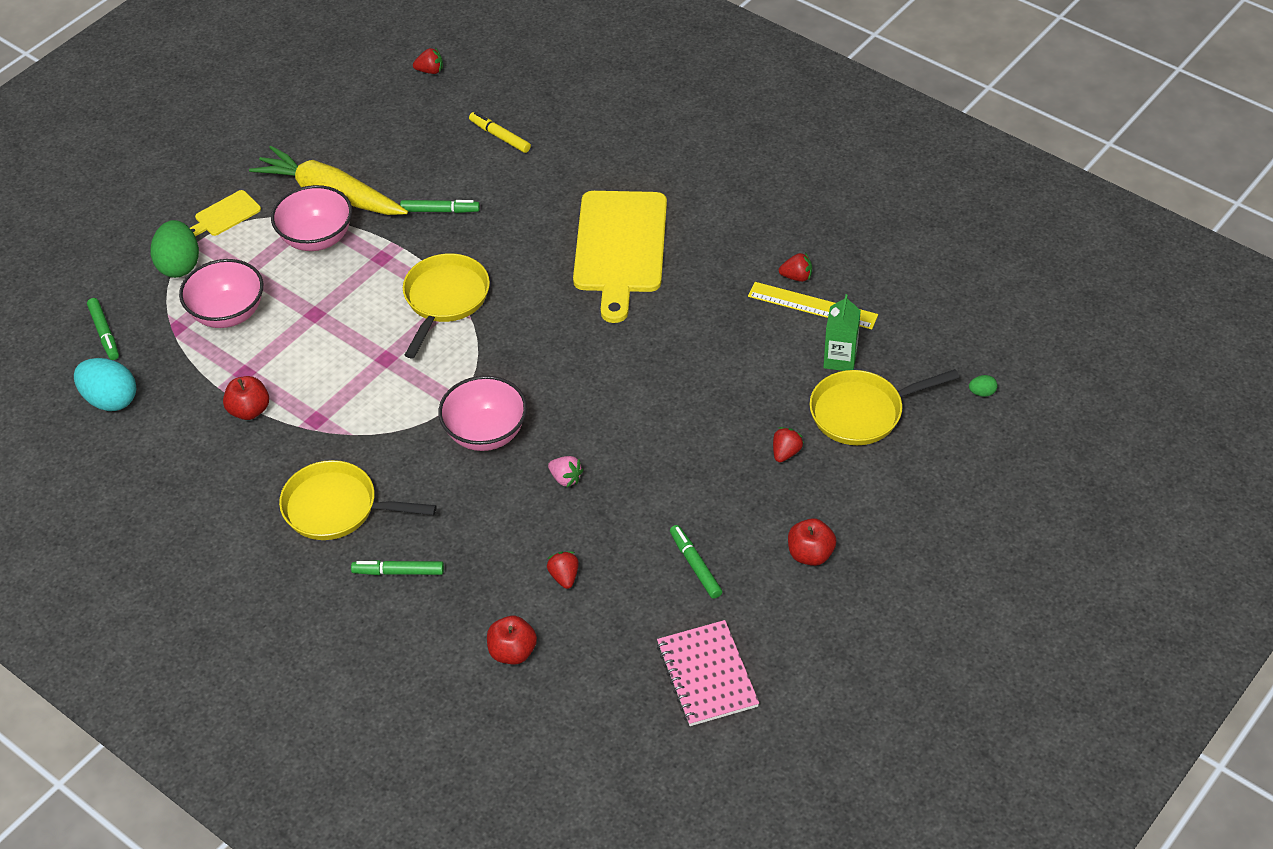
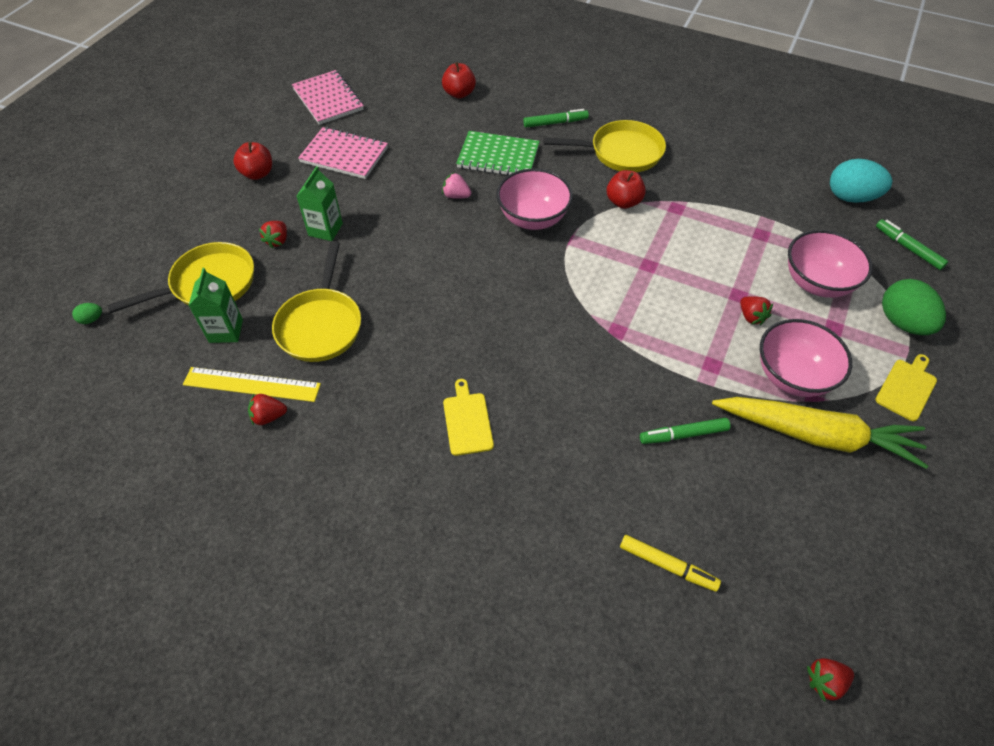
camera: 165 degrees right, 5 degrees up
(249, 410) = (734, 206): red apple -> red apple (623, 202)
(445, 299) = (625, 329): yellow pan -> yellow pan (321, 325)
(495, 528) = (498, 157): none -> green notebook
(564, 576) = (437, 136): red strawberry -> red strawberry (751, 317)
(620, 247) = (467, 421): yellow cutting board -> yellow cutting board, size x0.44
(695, 565) = (344, 155): green marker -> pink notebook
(729, 458) = (325, 229): none -> green carton

